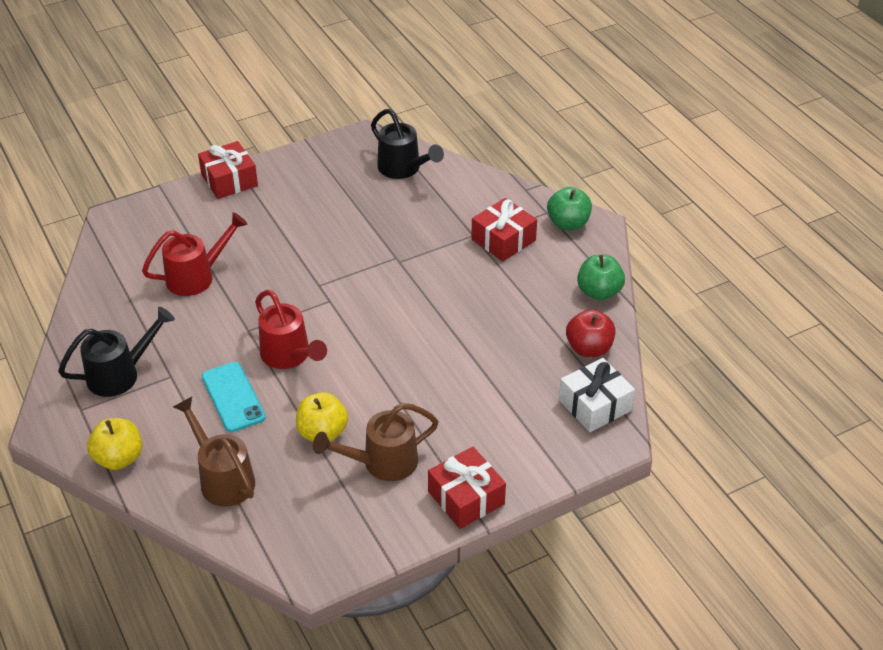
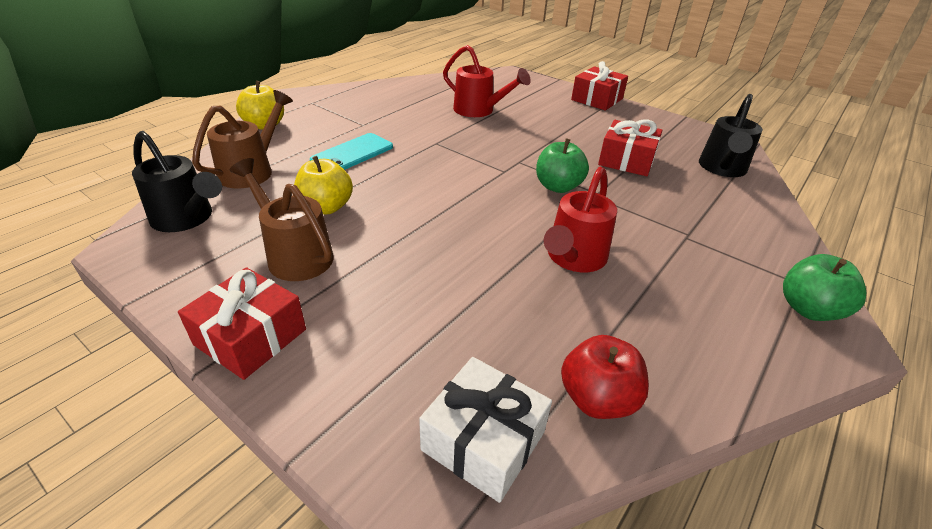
camera: 65 degrees right, 5 degrees down
(120, 374) = (354, 107): black watering can -> black watering can (186, 219)
(289, 356) = (418, 167): red watering can -> red watering can (573, 258)
(503, 240) = (708, 259): red gift -> red gift (626, 160)
(599, 292) = (720, 379): green apple -> green apple (558, 187)

